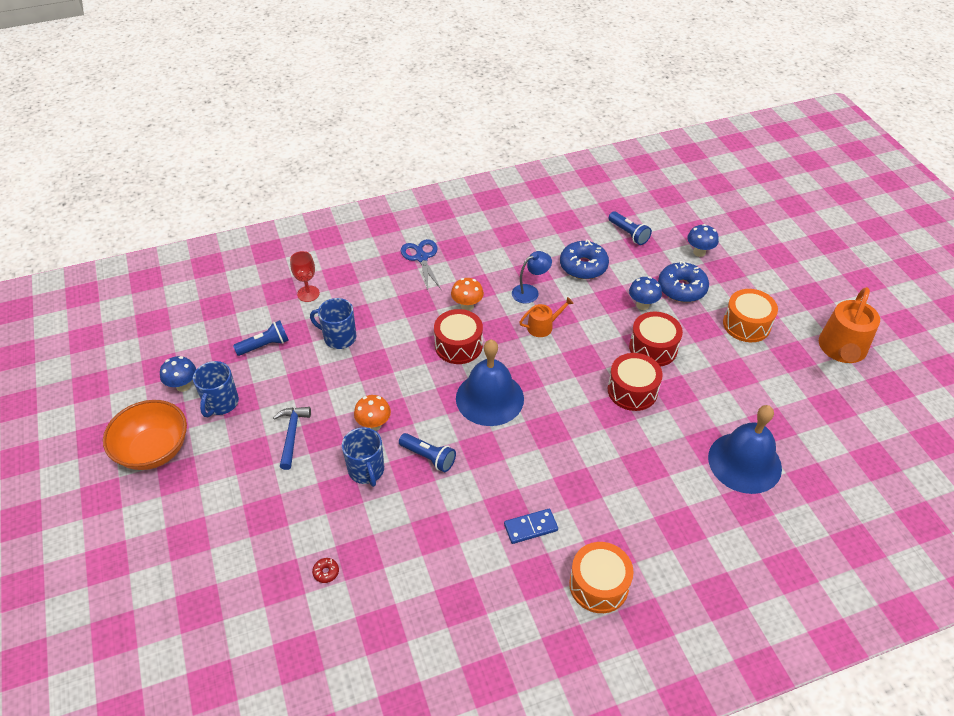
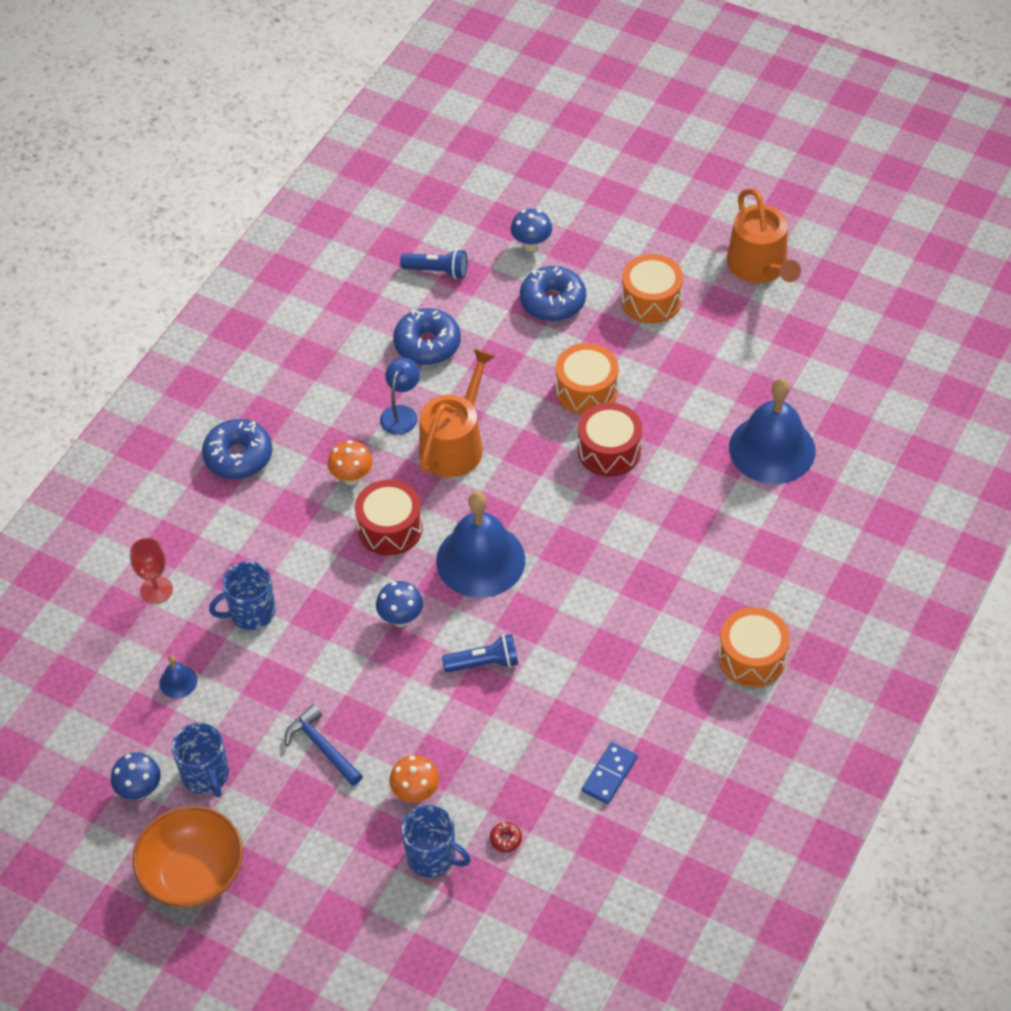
camera: 40 degrees left, 5 degrees up
(265, 345) = (178, 681): blue flashlight -> blue bell
(366, 470) = (438, 722): blue mug -> blue mug (432, 857)
(374, 425) = (395, 673): orange mushroom -> orange mushroom (416, 793)
(421, 258) = (238, 456): blue scissors -> blue donut
(530, 527) = (646, 654): blue domino -> blue domino (609, 774)
(543, 326) = (455, 444): orange watering can -> orange watering can, size x1.86
(642, 305) = (531, 348): blue mushroom -> blue mushroom (401, 618)
(653, 348) = (586, 390): red drum -> orange drum

